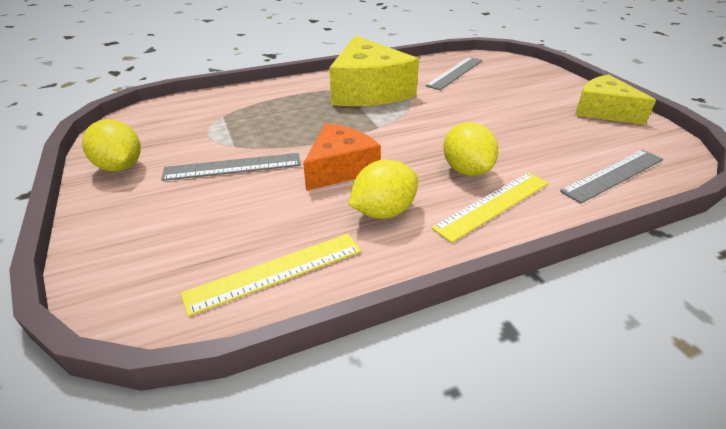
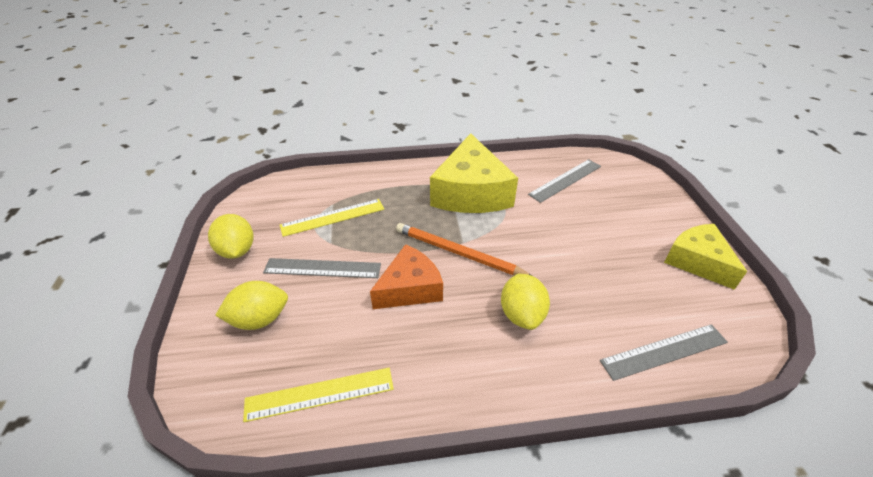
camera: 15 degrees right, 5 degrees up
(378, 135) = (458, 253): none -> orange pencil
(383, 211) = (428, 349): yellow lemon -> yellow lemon (259, 319)
(493, 204) = (528, 362): yellow ruler -> yellow ruler (333, 217)

